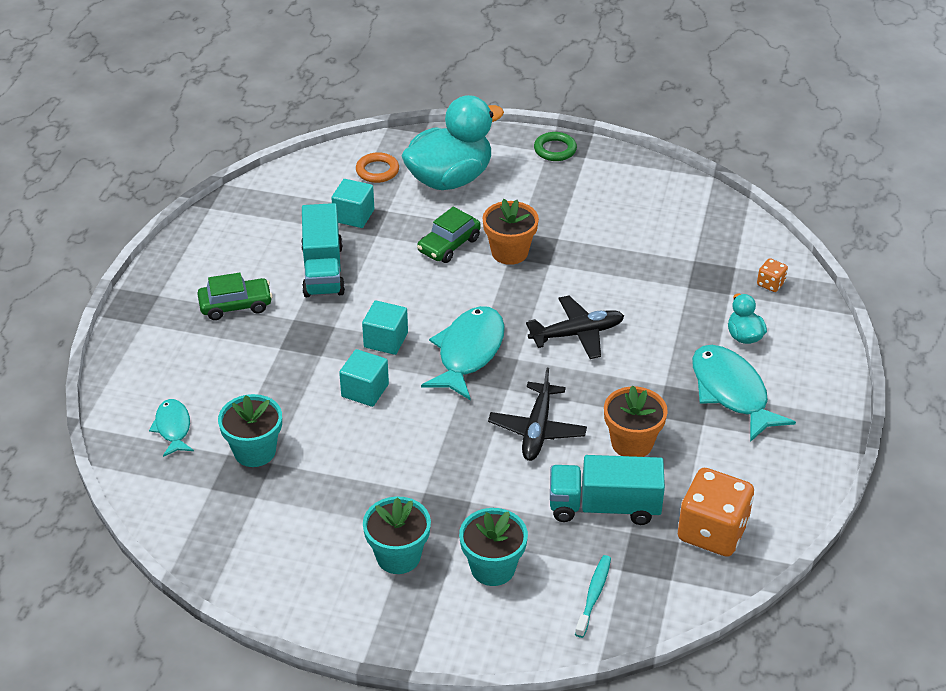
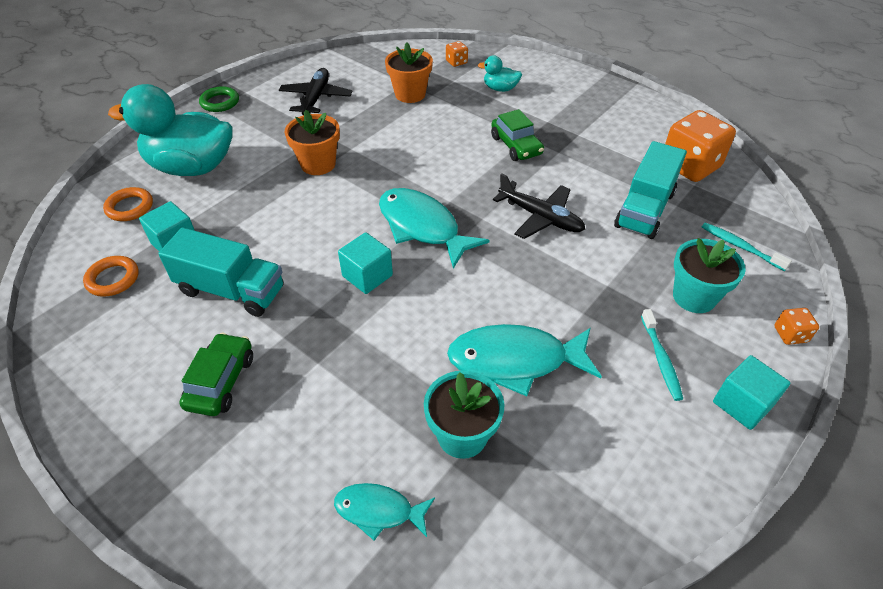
camera: 65 degrees left, 5 degrees up
(297, 203) = (113, 279): none -> orange ring
(365, 390) = (426, 313): turquoise cube -> turquoise cube (742, 404)
(398, 556) = (660, 359): turquoise flower pot -> turquoise toothbrush
(449, 245) = (276, 195): green car -> green car (516, 146)
(450, 179) = (192, 167): turquoise duck -> turquoise duck turned 75 degrees counterclockwise
(483, 649) = (790, 334): none -> orange dice
(577, 334) = (443, 161): black plane -> black plane (316, 98)
(632, 443) = (581, 173): orange flower pot -> orange flower pot (410, 94)
(731, 392) = (553, 112): turquoise fish -> turquoise fish (515, 360)

